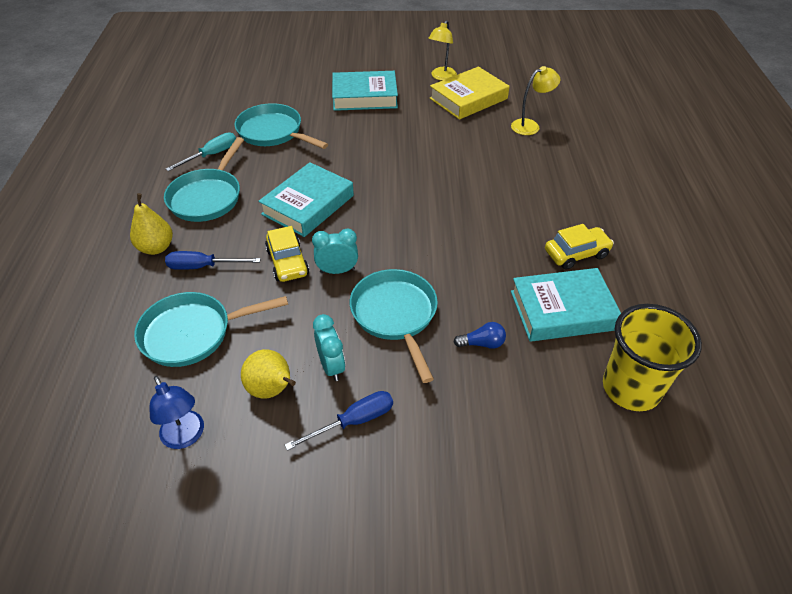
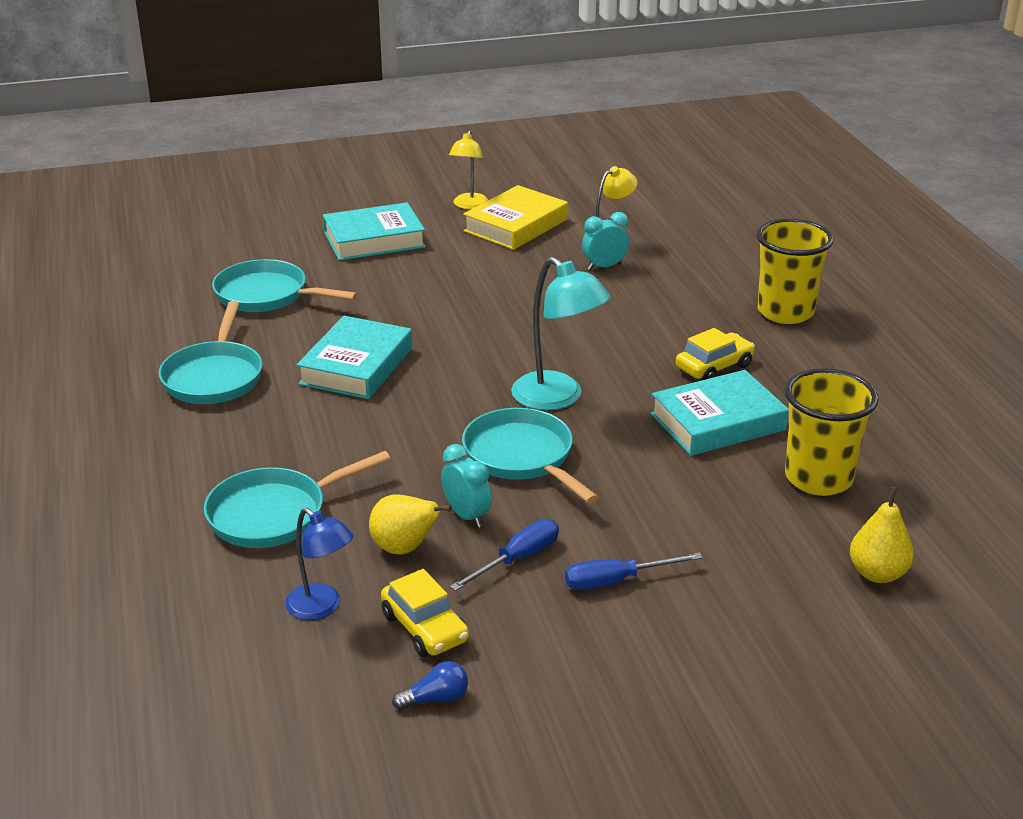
camera: 15 degrees left, 15 degrees down
(156, 248) = (174, 439): yellow pear -> yellow pear (877, 574)
(203, 266) = (250, 448): blue screwdriver -> blue screwdriver (616, 581)
(211, 155) = (193, 331): turquoise screwdriver -> none
(287, 262) = (360, 427): yellow car -> yellow car (425, 628)
(337, 271) = (429, 426): turquoise clock -> turquoise clock (604, 267)
(443, 262) = (557, 398): none -> turquoise lamp
(482, 343) = (637, 466): blue light bulb -> blue light bulb (435, 699)
(650, 209) = (785, 312): none -> yellow cup

